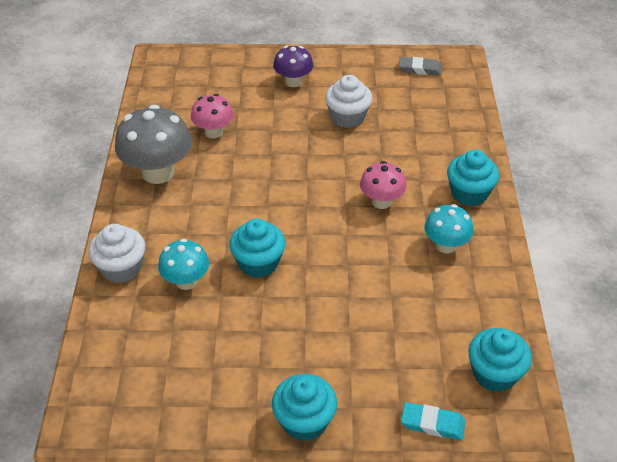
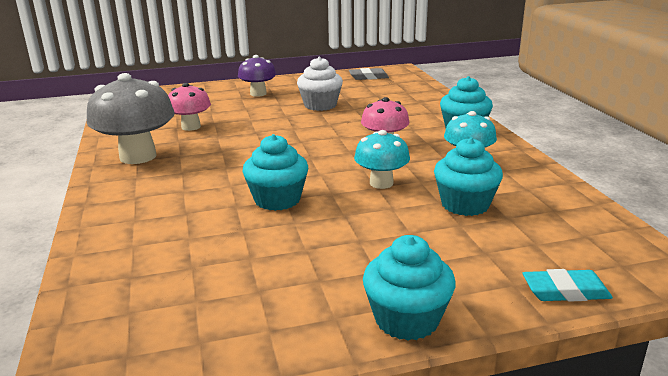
camera: 15 degrees left, 20 degrees down
(121, 268) = (110, 227): white cupcake -> none
(186, 281) = (196, 225): turquoise mushroom -> turquoise mushroom (381, 183)
(494, 374) = (595, 238): turquoise cupcake -> turquoise cupcake (465, 204)

